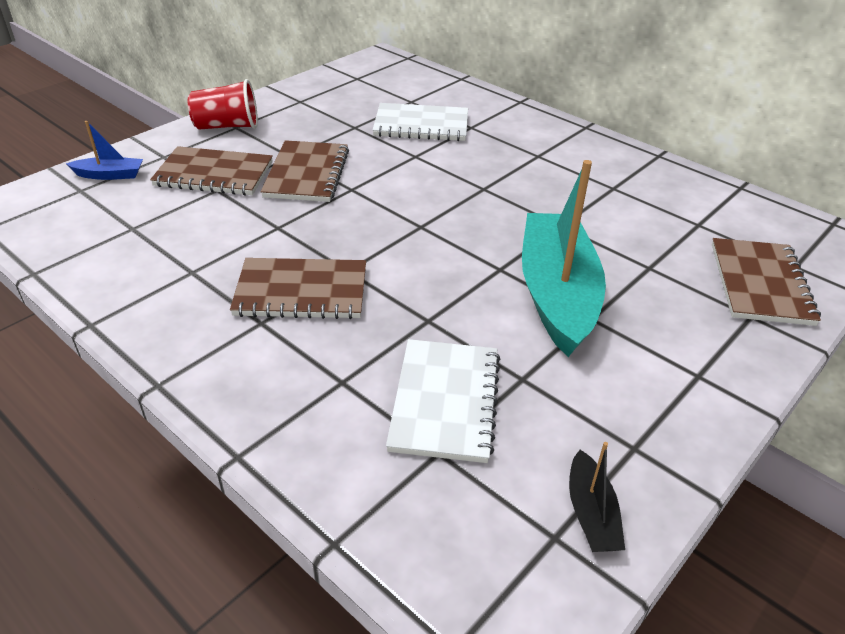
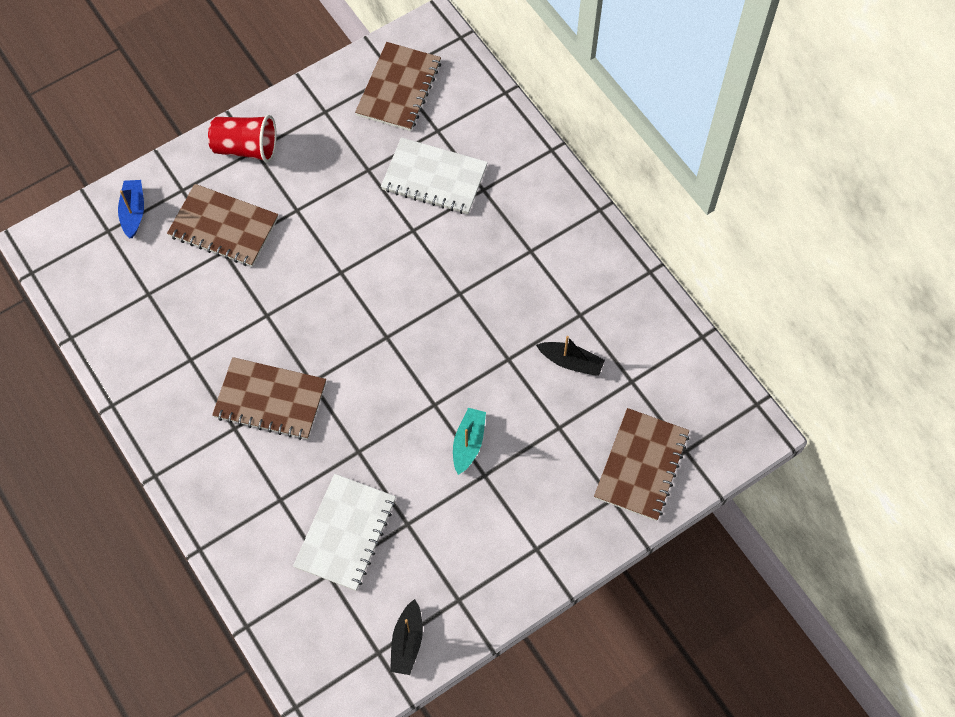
camera: 15 degrees right, 25 degrees up
(110, 175) = (133, 212): blue boat -> blue boat turned 105 degrees counterclockwise
(307, 174) = (306, 241): brown notebook -> brown notebook (399, 88)
(557, 294) = (468, 443): turquoise boat -> turquoise boat, size x0.44
(627, 219) = (571, 362): none -> black boat

